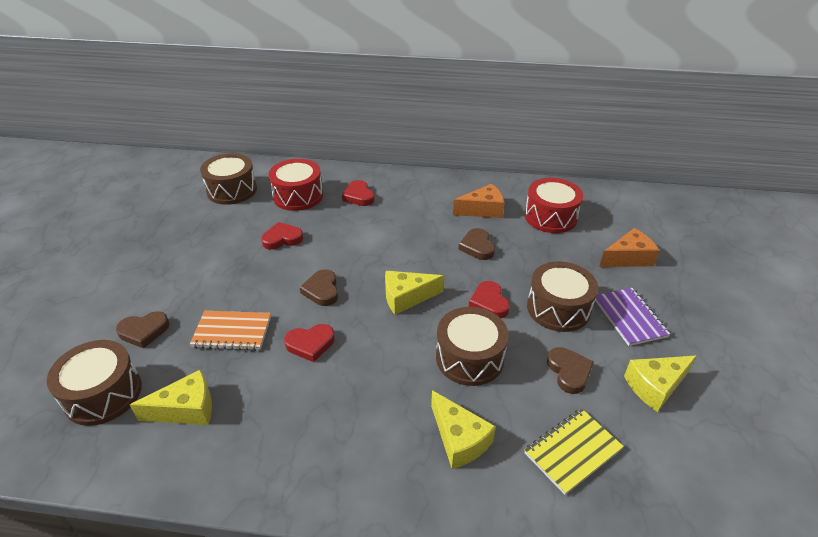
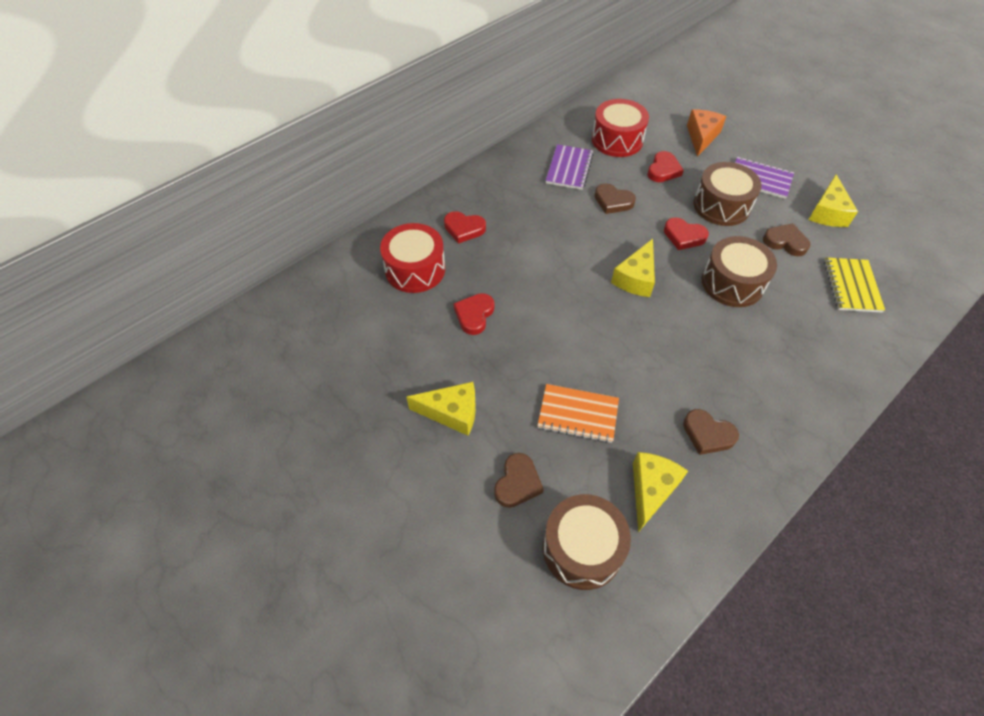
camera: 50 degrees left, 15 degrees up
(232, 190) = (345, 313): brown drum -> none
(232, 332) = (578, 414): orange notebook -> orange notebook turned 60 degrees clockwise
(310, 344) = (639, 368): red heart -> red heart (663, 170)
(322, 290) = (577, 325): brown heart -> brown heart (707, 434)
(459, 439) = (803, 335): yellow cheese -> yellow cheese (452, 412)
(482, 210) = (569, 168): orange cheese -> purple notebook

